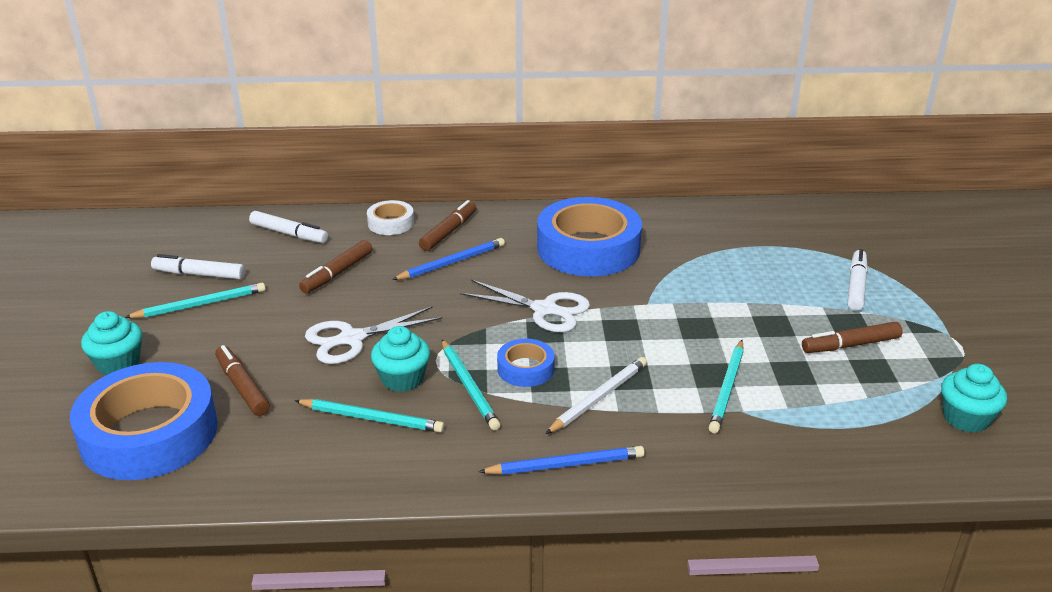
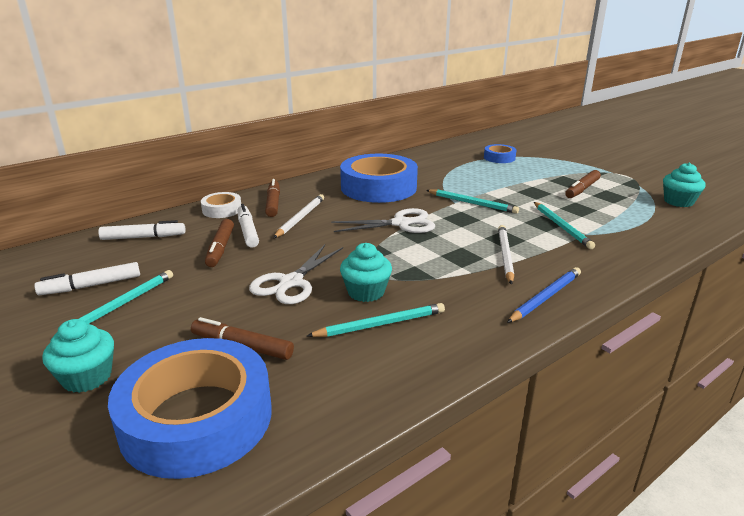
camera: 35 degrees left, 5 degrees down
(451, 262) = (300, 218): blue pencil -> white pencil
(469, 387) = (419, 279): turquoise pencil -> turquoise pencil (472, 203)
(525, 369) = (438, 257): blue tape -> blue tape (499, 158)
(856, 286) = (542, 165): white marker -> white marker (248, 231)

